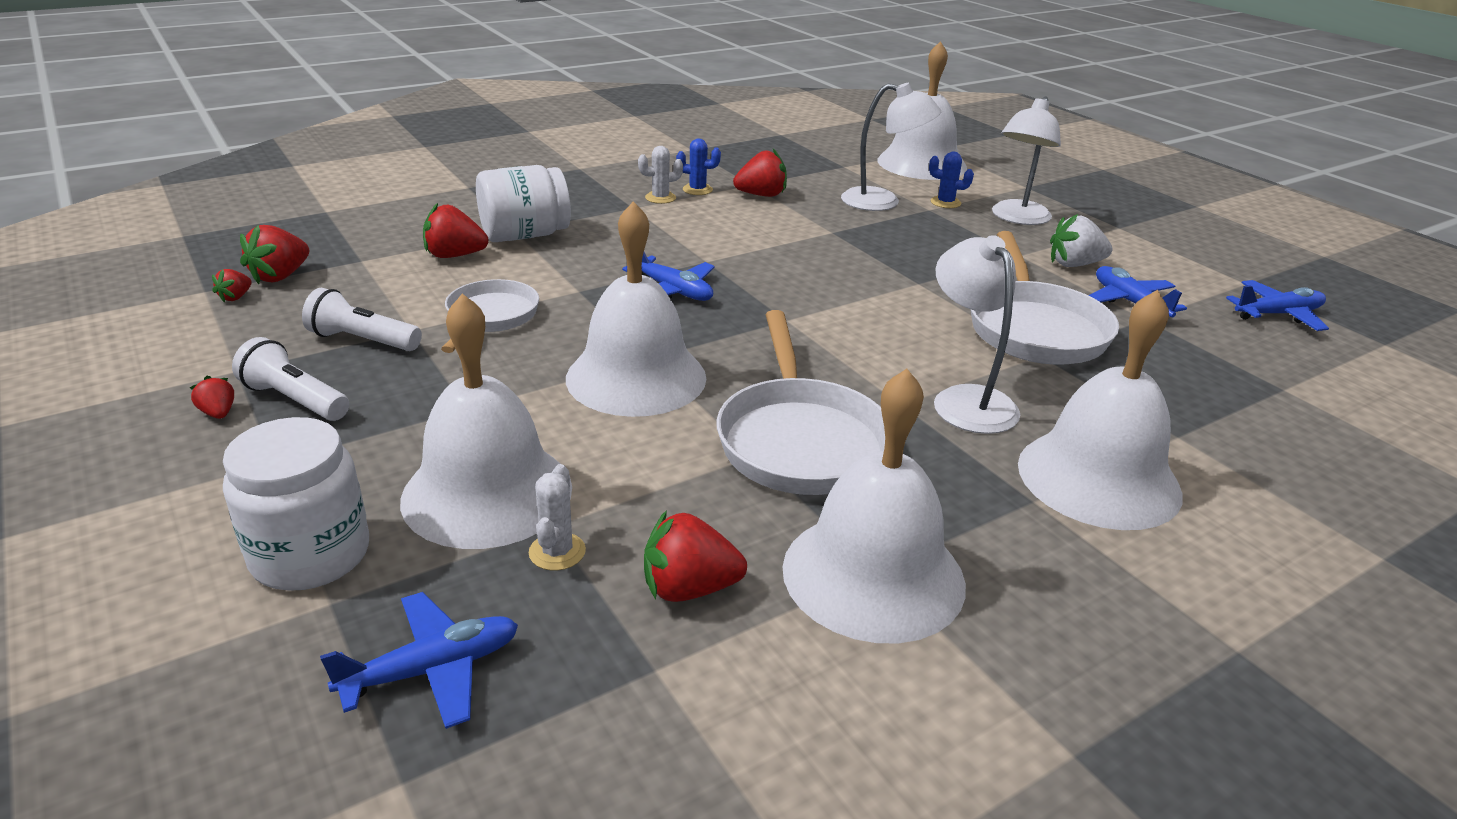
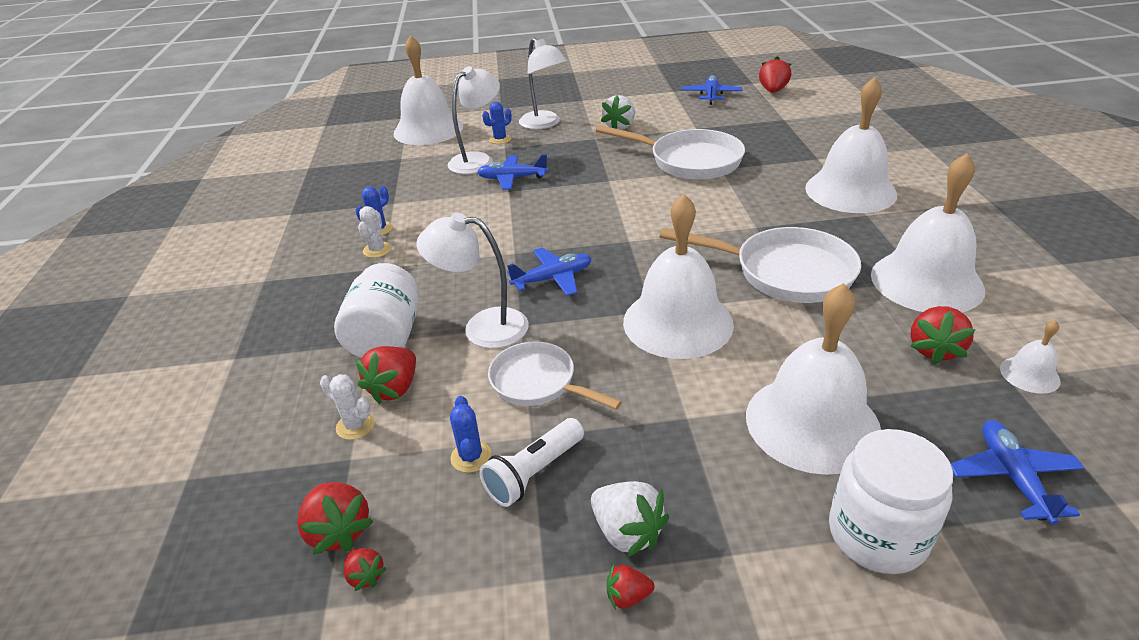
camera: 60 degrees left, 5 degrees up
(295, 400) = (627, 532): white flashlight -> white strawberry
(376, 308) = (471, 457): none -> blue cactus
(557, 552) = (890, 399): white cactus -> white cactus (355, 425)
(676, 694) = (1029, 374): none -> white bell
(761, 195) = (418, 203): red strawberry -> red strawberry (773, 91)
(966, 400) = (760, 205): white lamp -> white lamp (482, 327)
(1129, 302) = (675, 126): blue plane -> blue plane (512, 178)

